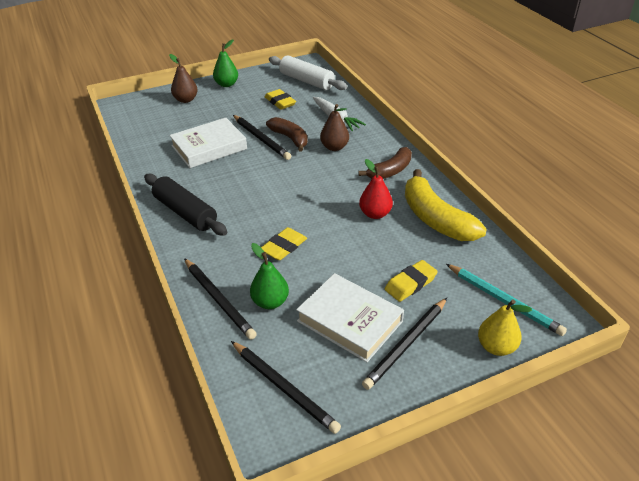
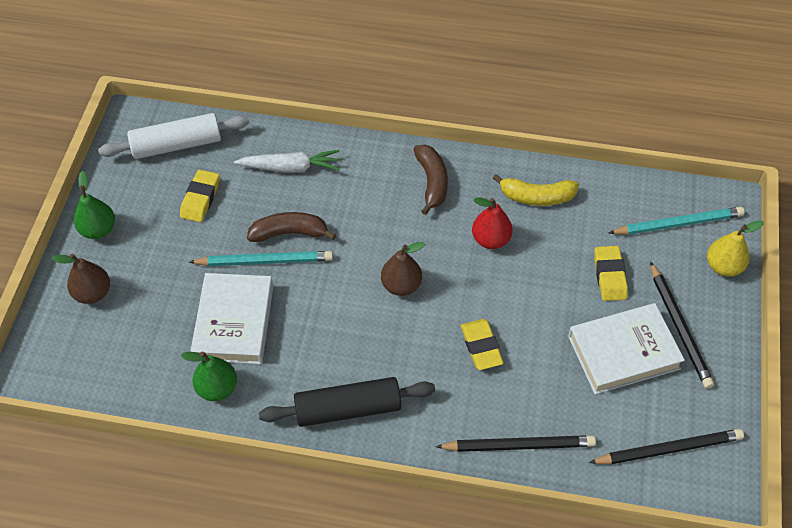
camera: 55 degrees left, 15 degrees up
(261, 139) = (264, 261): black pencil -> turquoise pencil
(270, 302) = (553, 402): green pear -> green pear (217, 388)
(280, 102) = (200, 199): yellow eraser -> yellow eraser turned 75 degrees counterclockwise
(334, 147) = (346, 203): brown pear -> brown pear (401, 285)
(435, 218) = (536, 197): yellow banana -> yellow banana, size x0.64

